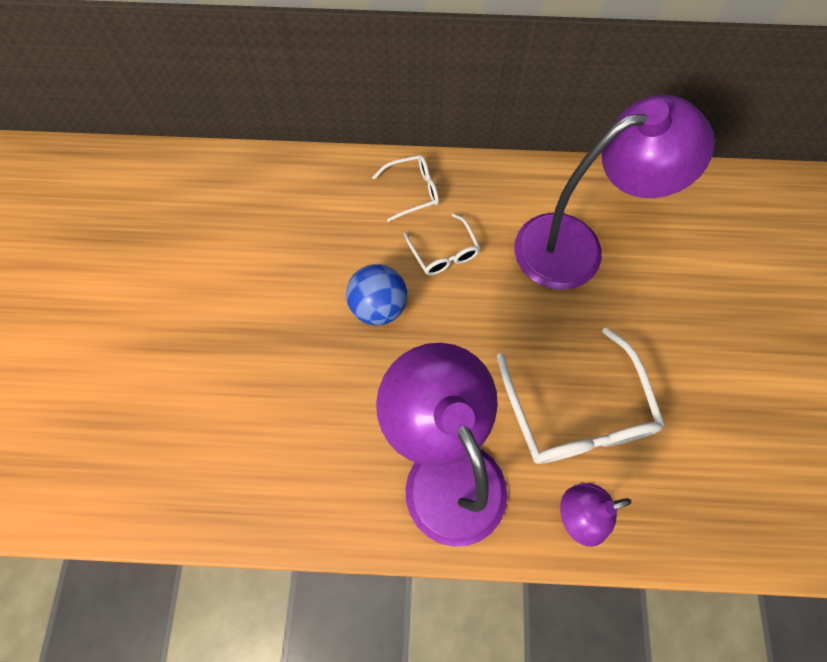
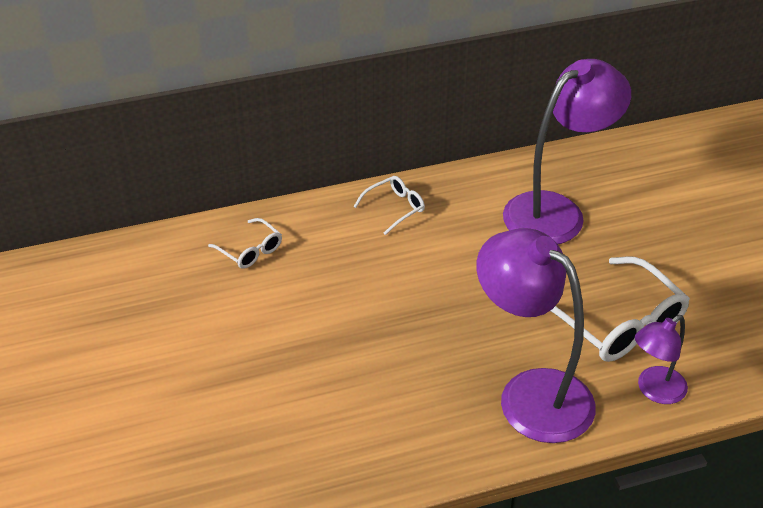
camera: 20 degrees left, 25 degrees down
(378, 307) = (409, 297): blue ball -> none
(444, 252) = (446, 244): white glasses -> white glasses (250, 250)

